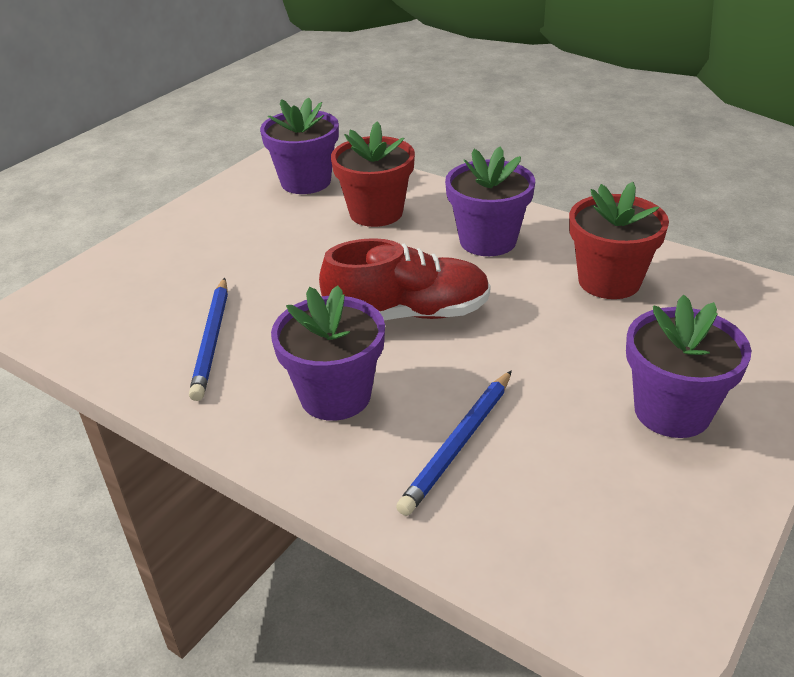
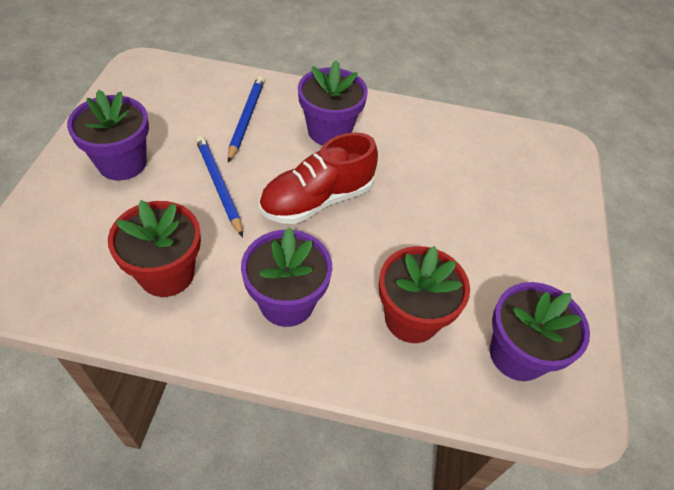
camera: 150 degrees right, 15 degrees up
(212, 340) = (431, 150): blue pencil -> blue pencil (219, 185)

